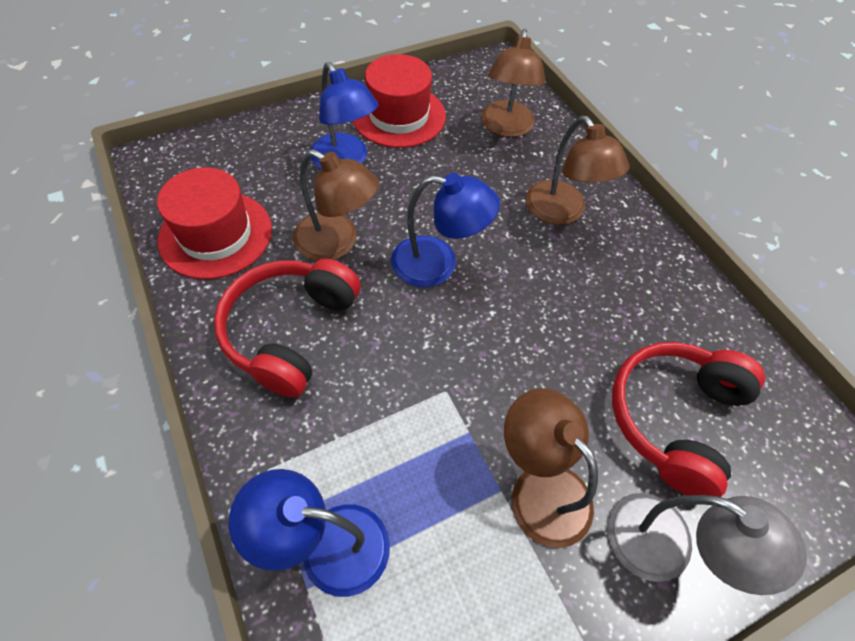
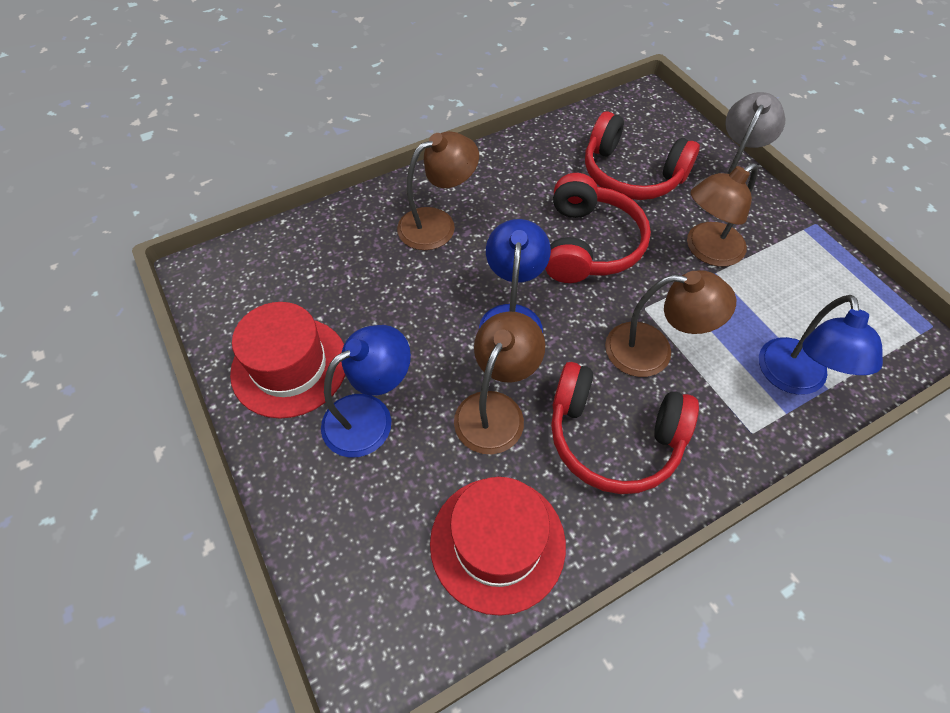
camera: 90 degrees left, 0 degrees up
(506, 127) = (316, 263): brown lamp -> brown lamp (652, 351)
(542, 347) = (589, 244): none -> red headphones

